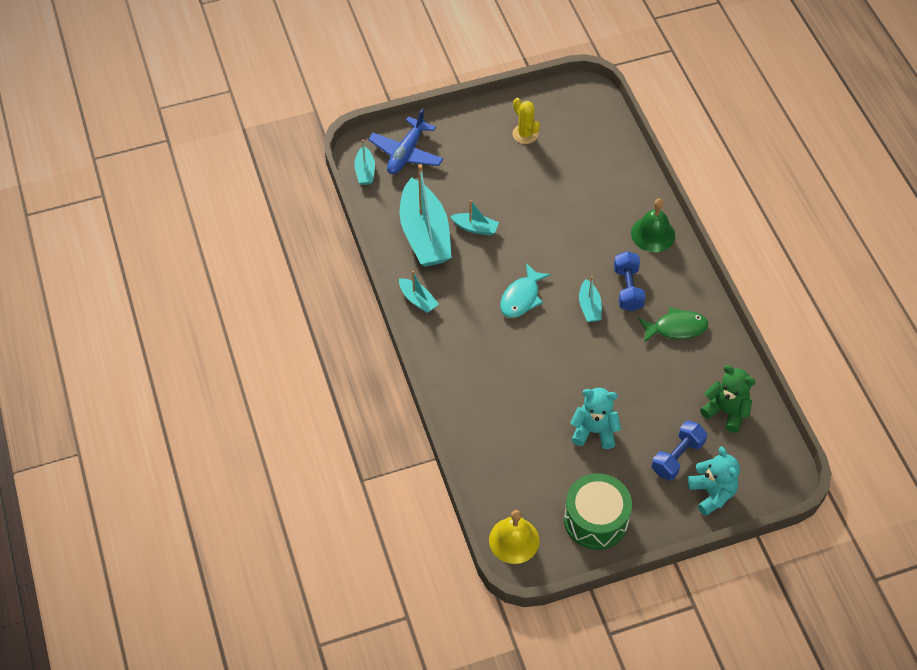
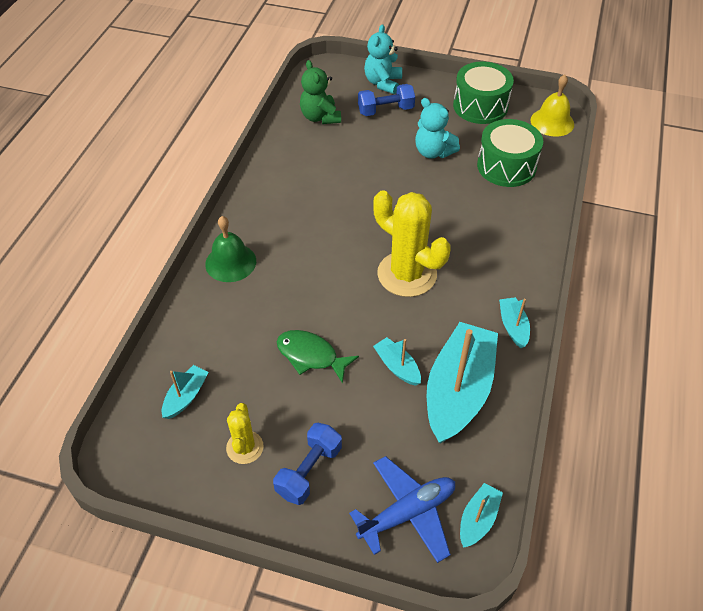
camera: 145 degrees left, 5 degrees down
(519, 453) = (506, 166): none -> green drum
(521, 297) = (407, 274): turquoise fish -> yellow cactus
(589, 307) = (352, 235): turquoise boat -> turquoise boat (186, 396)
(628, 289) = (303, 230): blue dumbbell -> blue dumbbell (309, 471)
(676, 328) = (296, 183): green fish -> green fish (311, 356)

